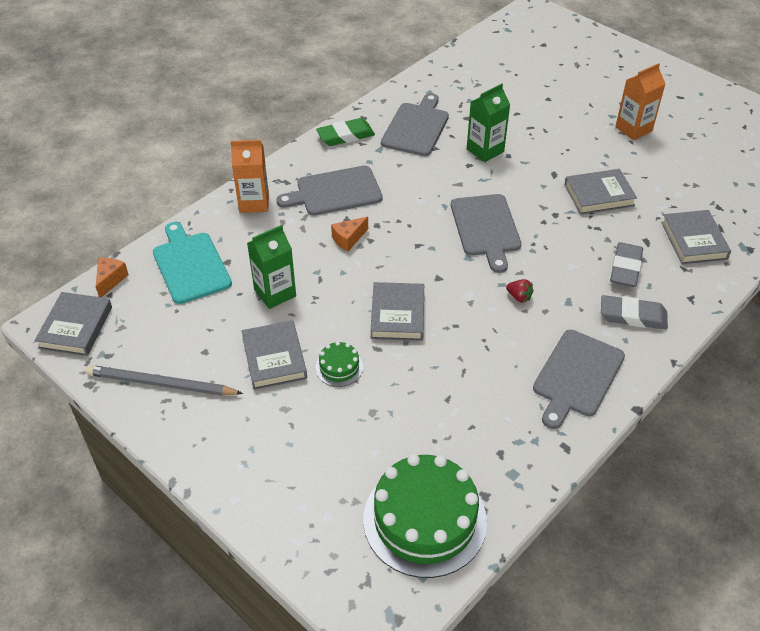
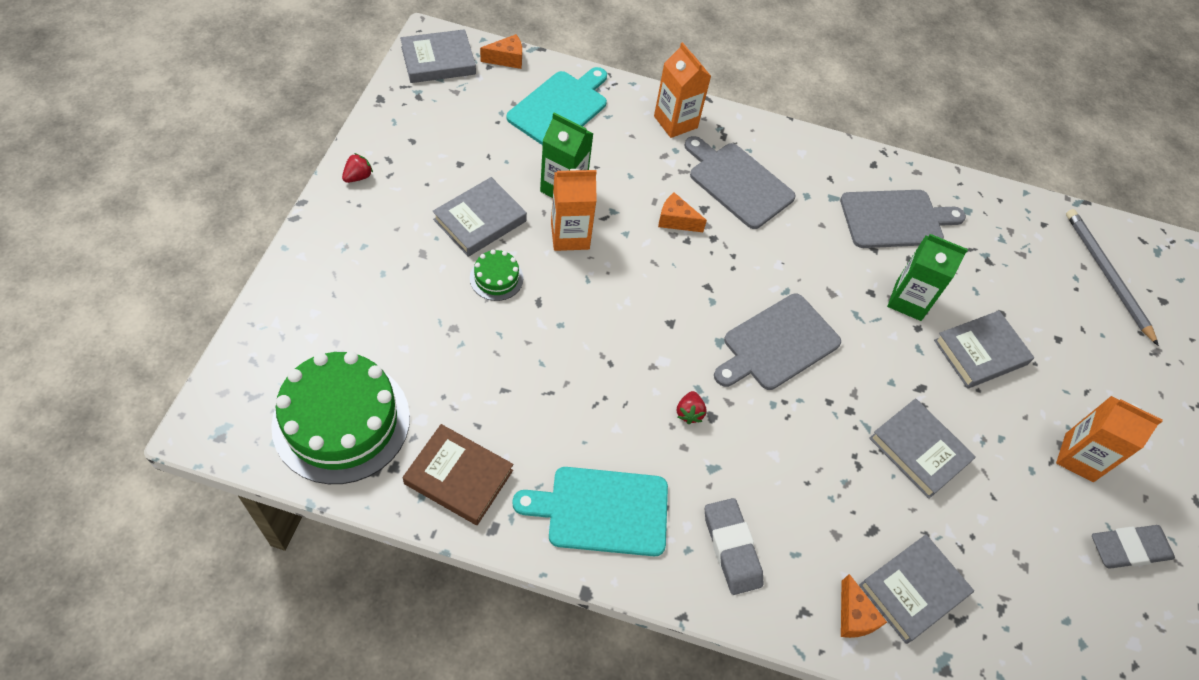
camera: 55 degrees right, 10 degrees up
(161, 384) = (405, 148): grey pencil -> grey pencil (1106, 275)
(171, 429) = (358, 177): none -> red strawberry
(325, 306) = (570, 236): none -> orange carton
(345, 136) = (831, 159): green eraser -> none
(397, 315) = (594, 304): grey book -> grey book (980, 352)
(512, 454) = (458, 477): none -> brown book
(577, 376) = (602, 511): grey cutting board -> turquoise cutting board
(625, 268) = (808, 517): grey eraser -> grey eraser (1128, 548)
(702, 275) = (854, 616): none -> orange cheese

